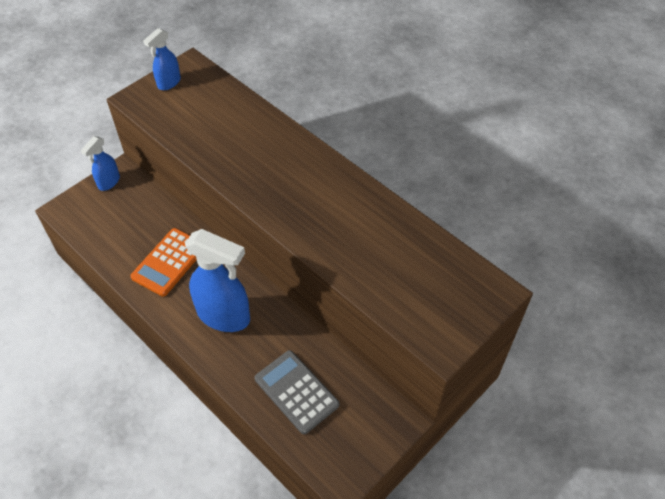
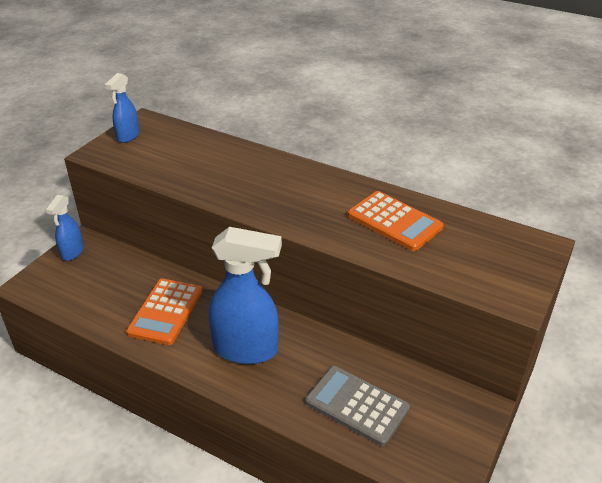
camera: 15 degrees left, 15 degrees down
(372, 235) = (394, 221): none -> orange calculator

